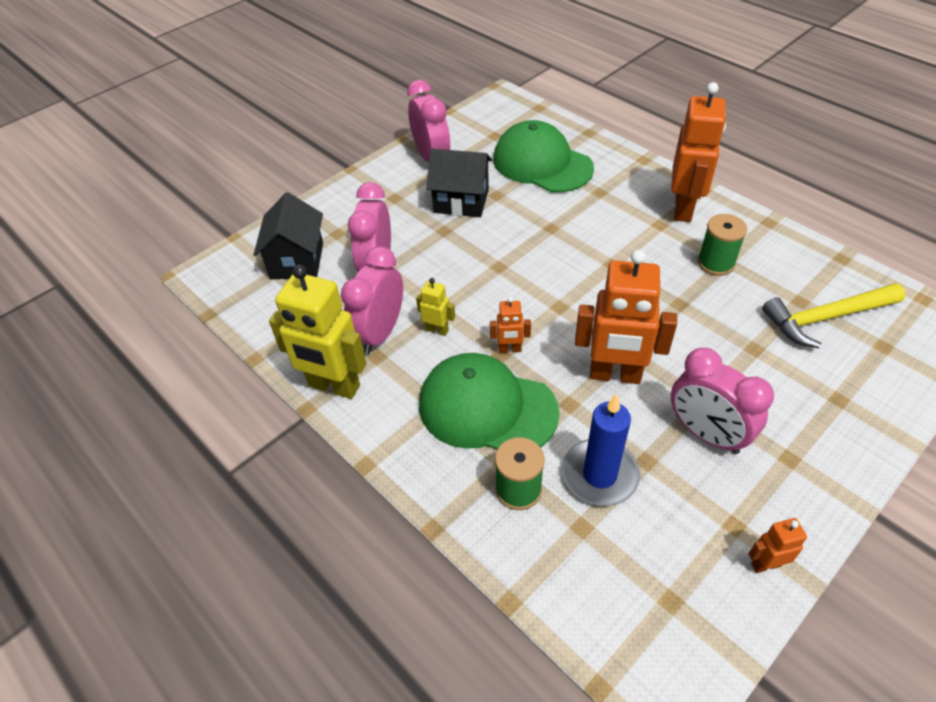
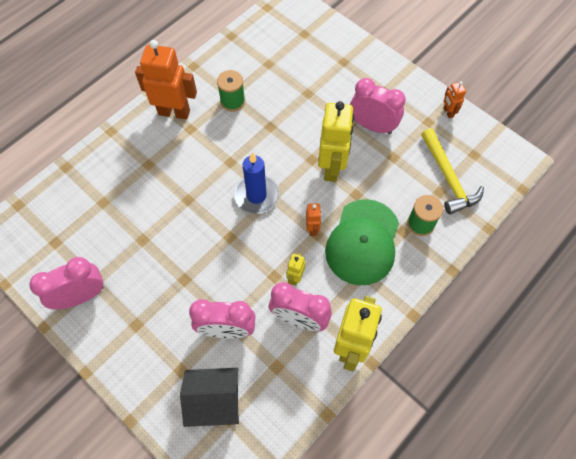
camera: 95 degrees left, 15 degrees up
(461, 201) = (147, 267): black house -> none
(542, 163) = (105, 204): green cap -> none
(599, 475) = (405, 181): blue candle -> blue candle (256, 195)
(615, 375) = (332, 168): orange robot -> yellow robot
(706, 434) = (372, 126): pink clock -> pink clock turned 105 degrees counterclockwise
(825, 318) = (282, 54): yellow hammer -> yellow hammer (448, 178)

